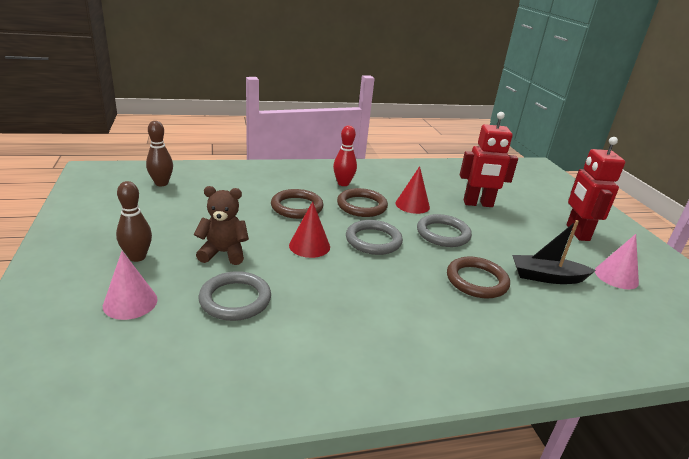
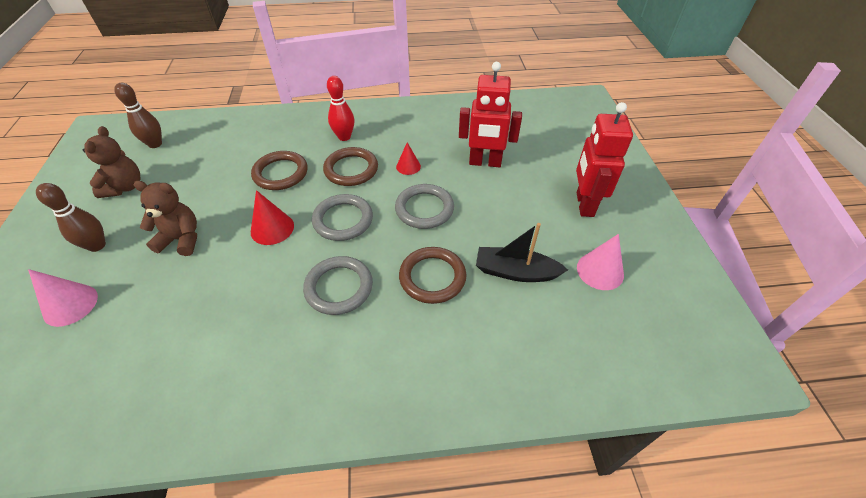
camera: 10 degrees right, 20 degrees up
(145, 214) = (125, 187): none -> brown teddy bear
(235, 299) = (170, 302): grey ring -> grey ring (339, 287)
(412, 205) = (408, 166): red cone -> red cone, size x0.65

